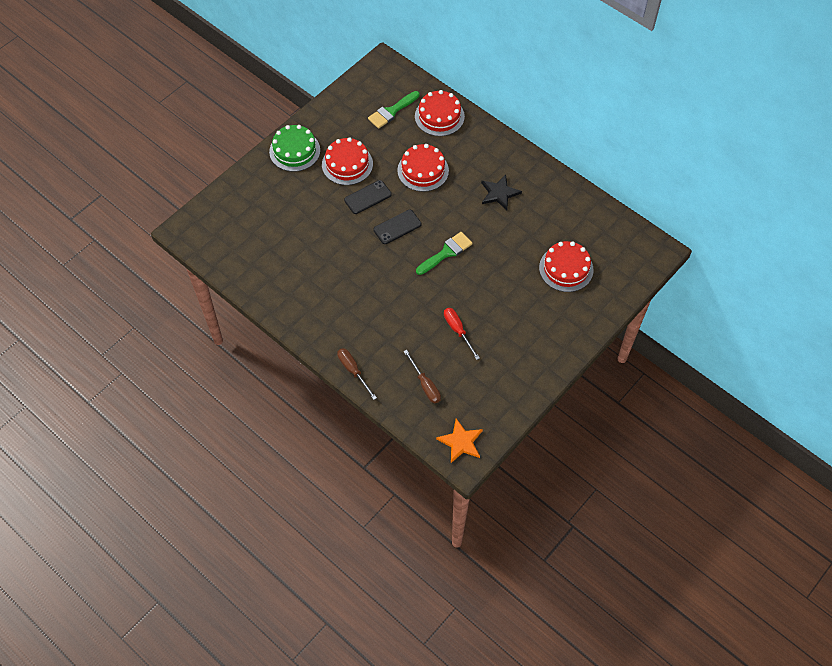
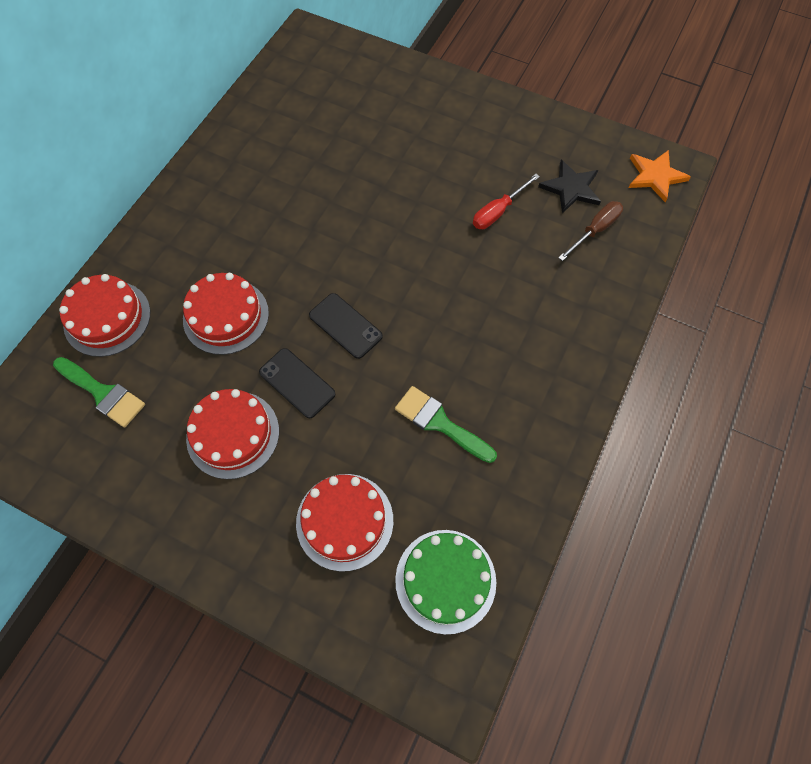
camera: 105 degrees left, 5 degrees up
(294, 151) = (217, 535): green cake -> green cake (445, 580)
(353, 371) = (613, 321): brown screwdriver -> none
(446, 253) = (374, 251): green brush -> green brush (440, 423)
(499, 193) = (251, 209): black star -> black star (571, 188)
(566, 268) = (360, 116): red cake -> red cake (344, 521)

